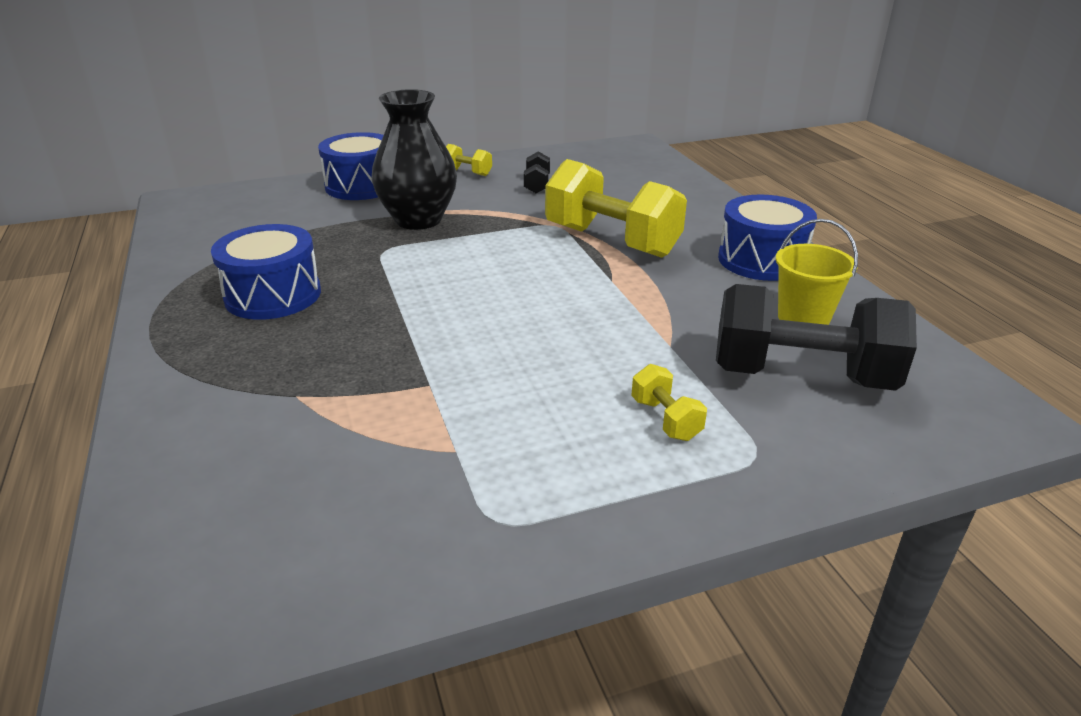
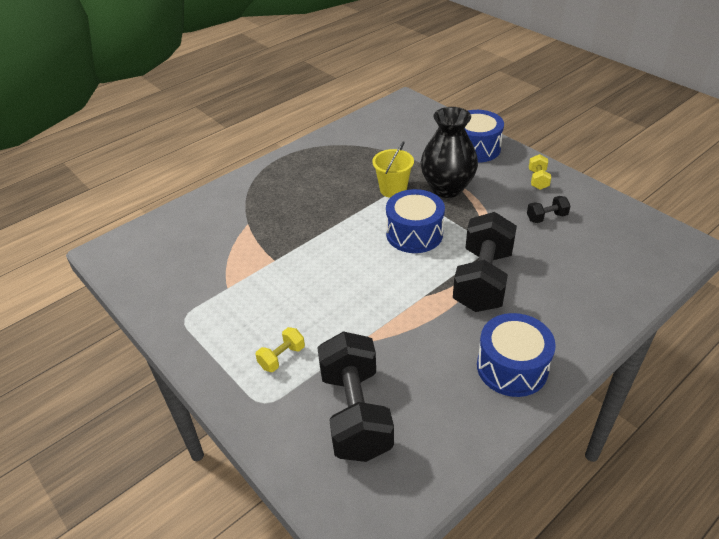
camera: 70 degrees right, 10 degrees up
(273, 295) = (326, 177): blue drum -> blue drum (414, 234)
(611, 241) = (482, 280): yellow dumbbell -> black dumbbell
(803, 318) = (432, 405): yellow bucket -> yellow bucket (393, 189)

